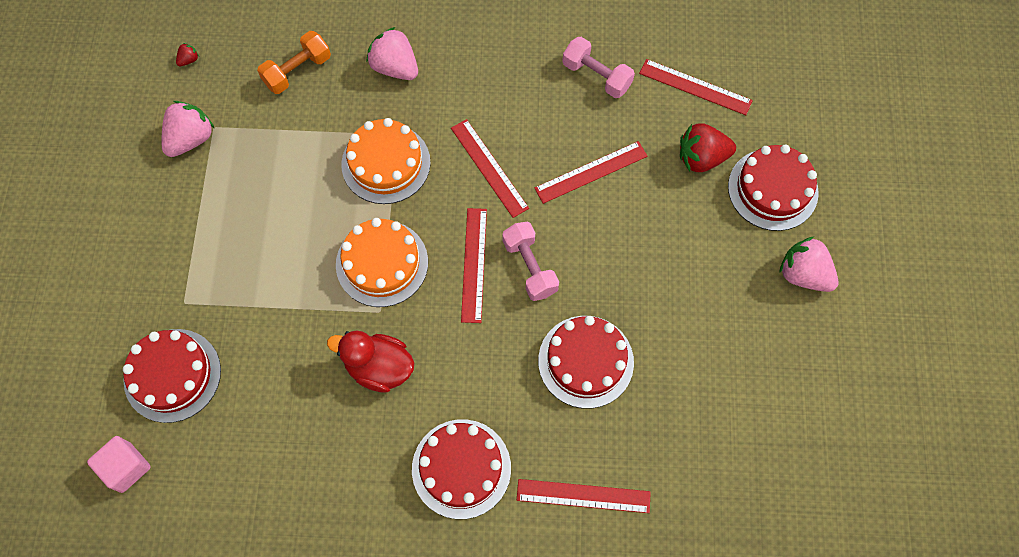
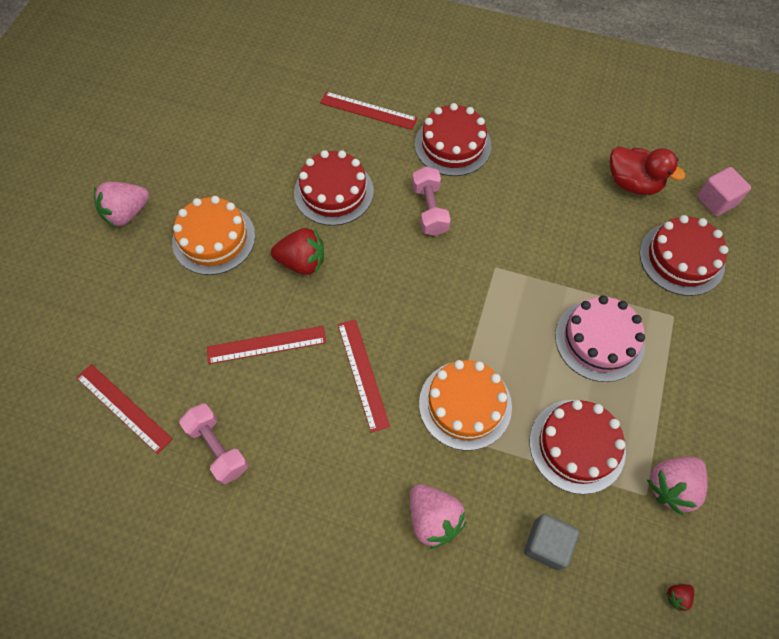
camera: 165 degrees left, 5 degrees down
(261, 257) = (599, 340): none -> pink cake
(297, 71) = (546, 544): orange dumbbell -> grey cube
(379, 367) = (503, 225): red duck -> red duck (633, 183)
(382, 263) = (486, 307): orange cake -> orange cake (214, 239)
(474, 264) = (403, 287): red ruler -> none
(530, 267) = (354, 273): pink dumbbell -> pink dumbbell (429, 209)
(701, 158) = (157, 332): red strawberry -> red strawberry (302, 262)
(772, 189) = (109, 287): red cake -> red cake (577, 445)
(803, 274) = (127, 213): pink strawberry -> pink strawberry turned 90 degrees clockwise

